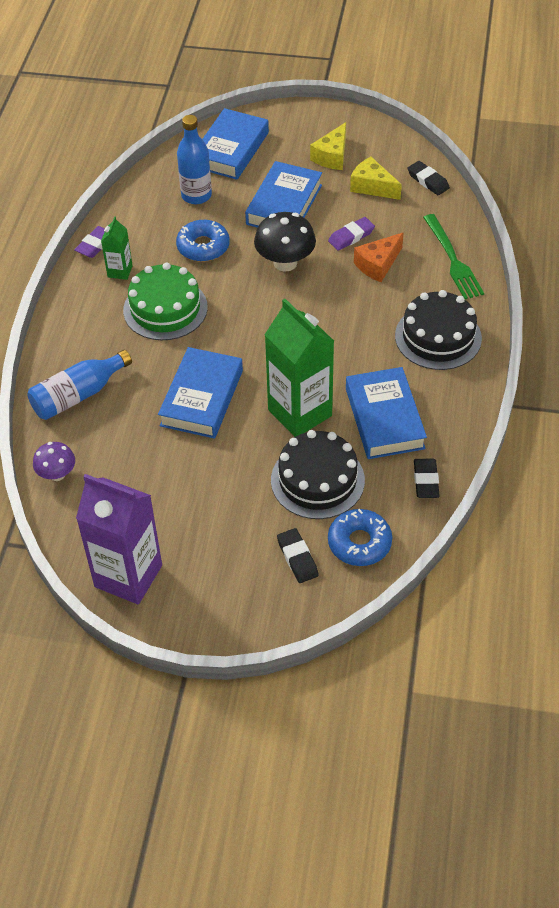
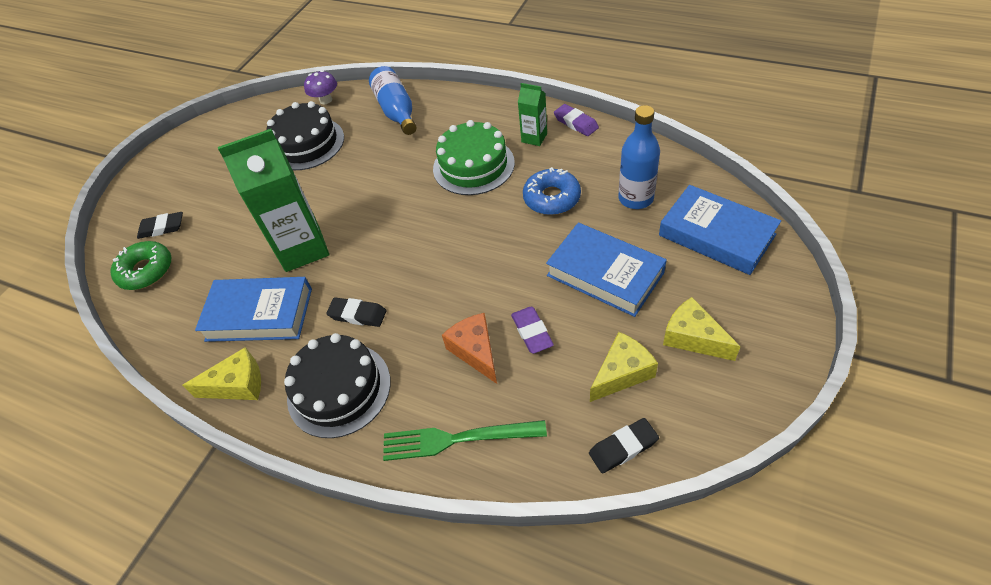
camera: 110 degrees right, 0 degrees up
(128, 576) = (216, 133): purple carton -> none
(201, 398) = (355, 183): blue book -> none
(285, 263) = (506, 263): black mushroom -> none
(317, 480) = (224, 251): black cake -> black cake (306, 144)
(359, 543) = (146, 271): blue donut -> green donut
(426, 481) = (171, 334): black eraser -> black eraser (358, 314)
(458, 405) = (238, 385): none -> yellow cheese

